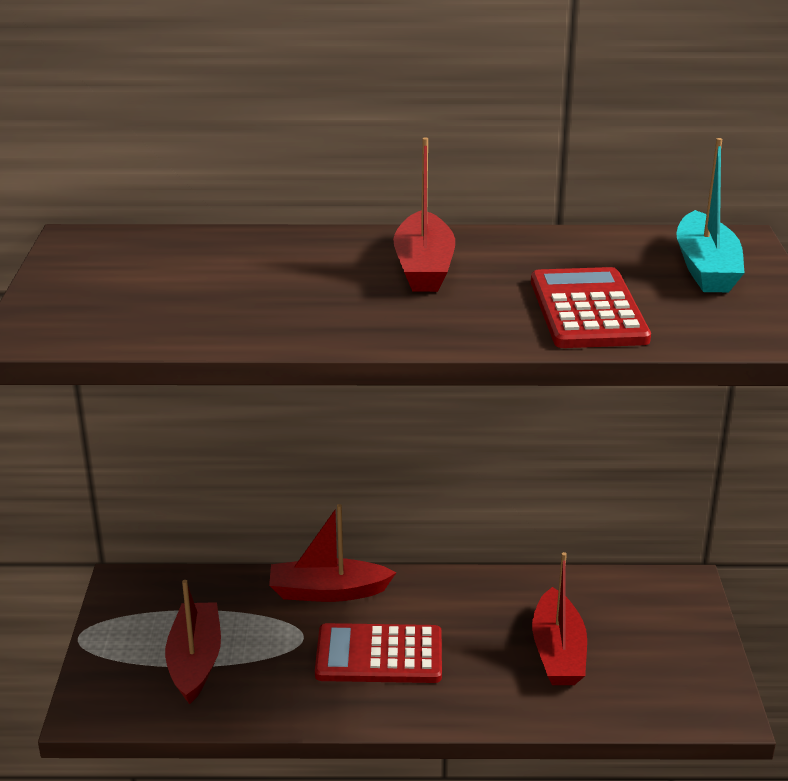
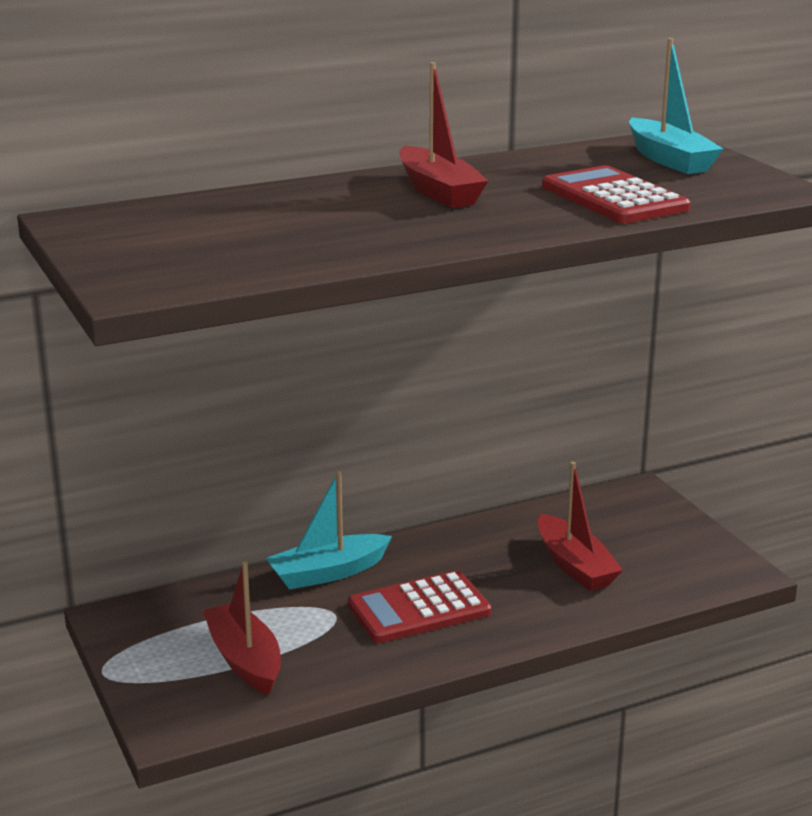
camera: 25 degrees left, 5 degrees down
(327, 592) = (328, 573): red boat -> turquoise boat

